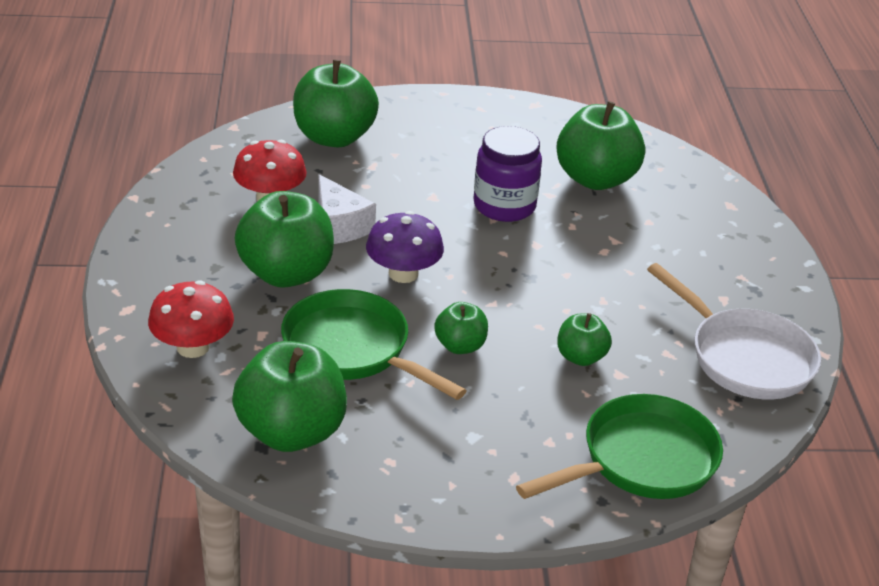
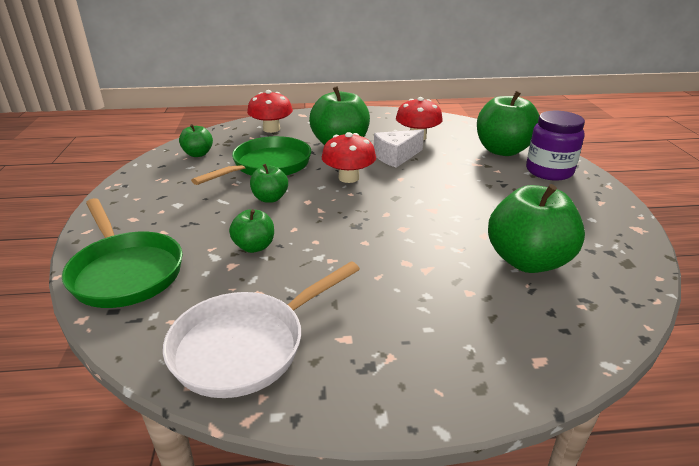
camera: 90 degrees right, 5 degrees down
(291, 432) = (198, 154): green apple -> green apple, size x0.52
(403, 273) = (348, 178): purple mushroom -> red mushroom
(504, 206) = (452, 214): purple jar -> purple jar (549, 171)

